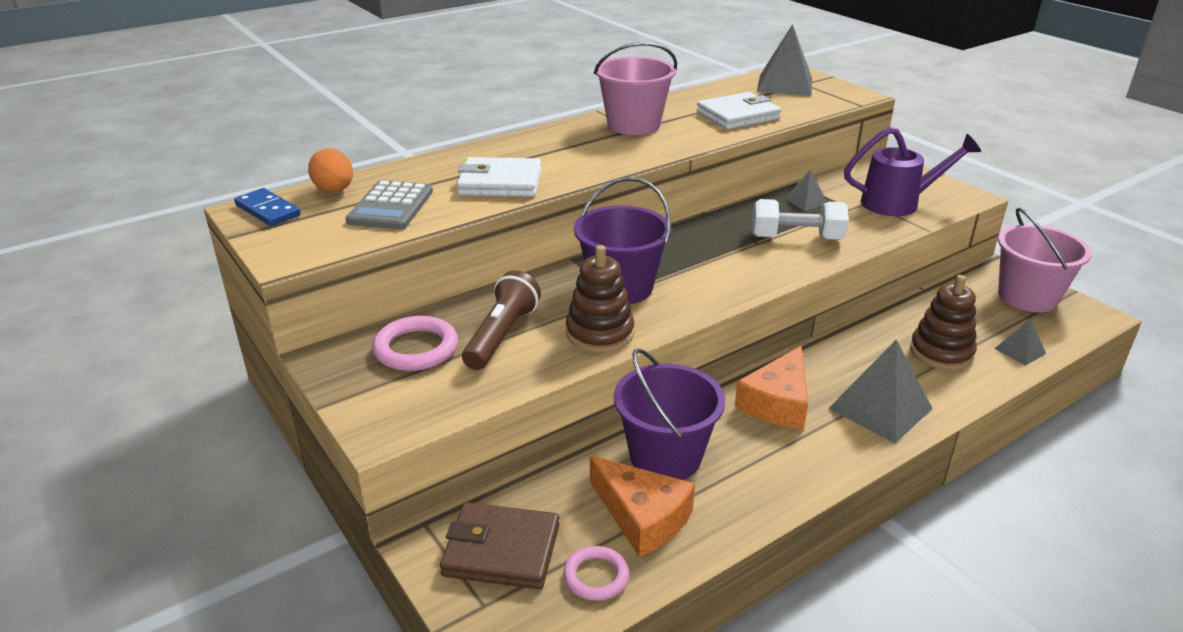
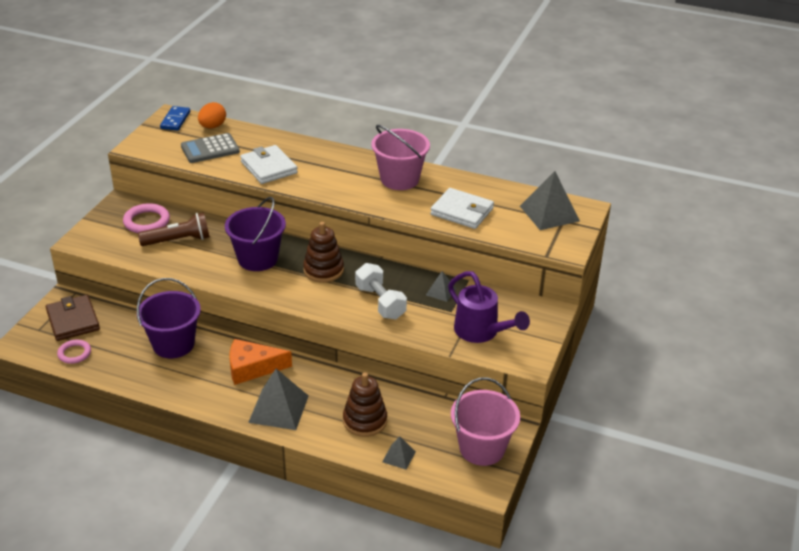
camera: 55 degrees right, 5 degrees up
(599, 333) = (205, 269): brown stacking toy -> brown stacking toy (323, 270)
(642, 517) = (123, 353): orange cheese -> none

